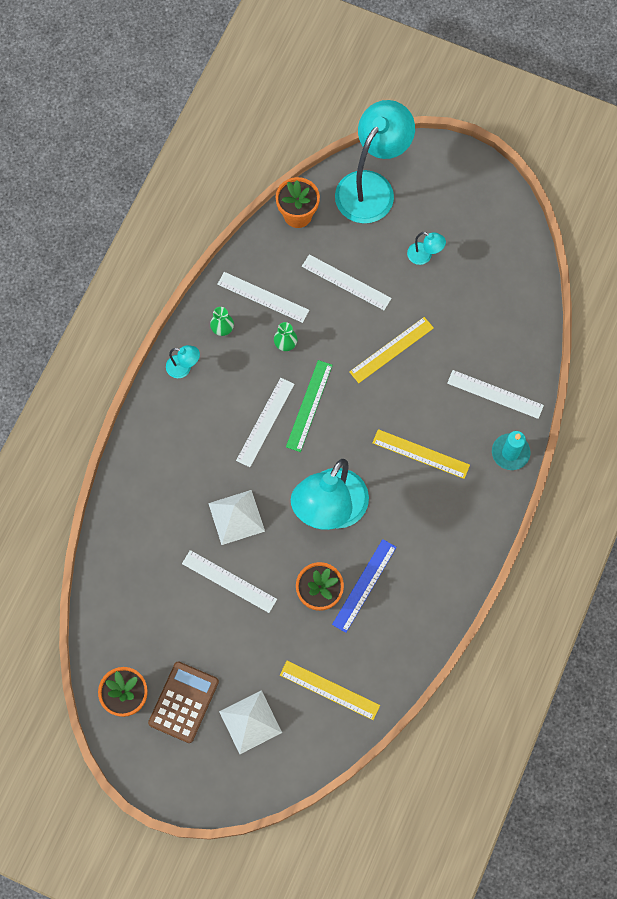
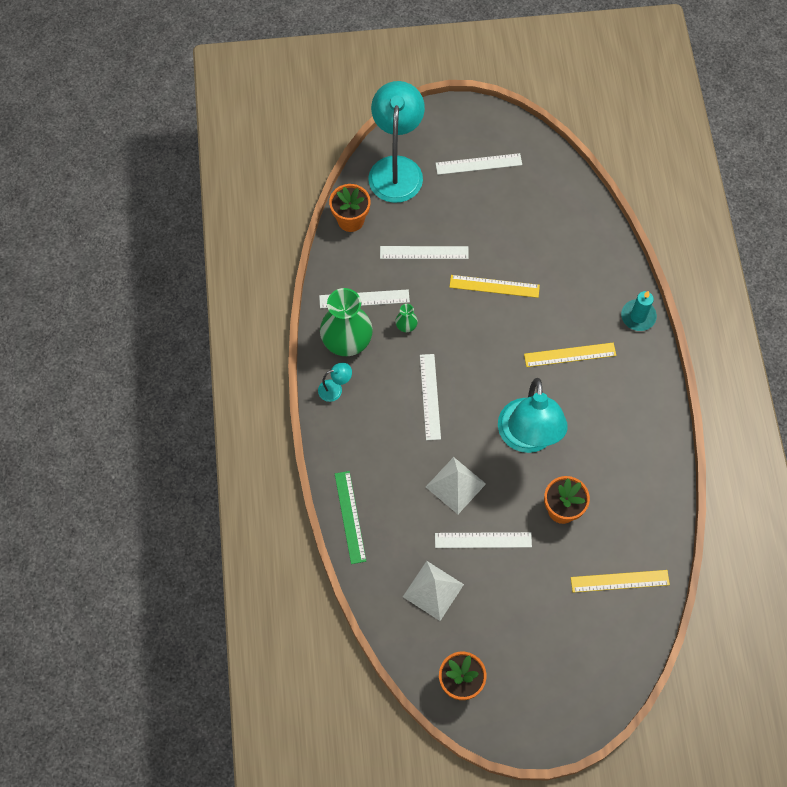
camera: 30 degrees left, 5 degrees down
(183, 702) = (509, 659): brown calculator -> none
(222, 328) = (347, 341): green vase -> green vase, size x2.33
(250, 722) = (573, 644): white pyramid -> white pyramid (433, 590)
(309, 405) = (457, 364): green ruler -> green ruler (350, 517)
(364, 585) = (593, 482): blue ruler -> none
(391, 350) = (494, 286): yellow ruler -> yellow ruler turned 75 degrees clockwise
(424, 256) = (473, 200): turquoise lamp -> none
(495, 394) = (597, 278): white ruler -> white ruler (478, 164)

